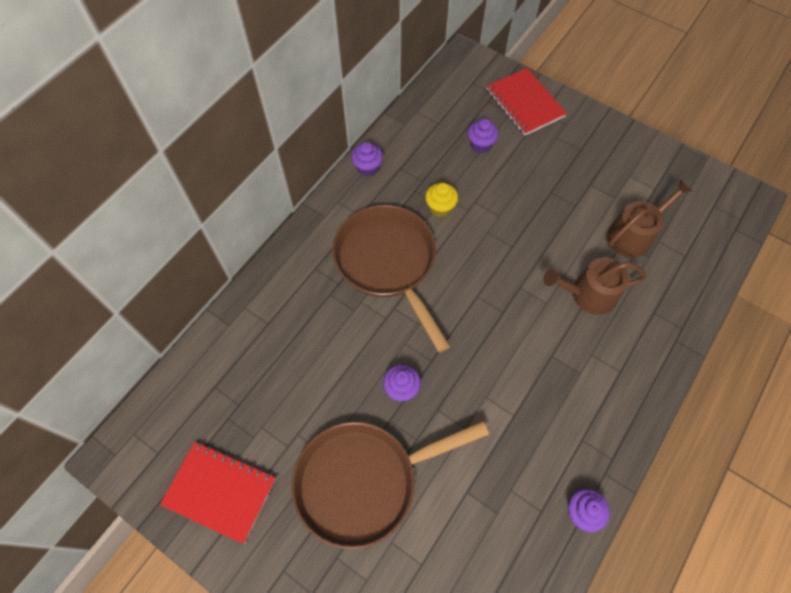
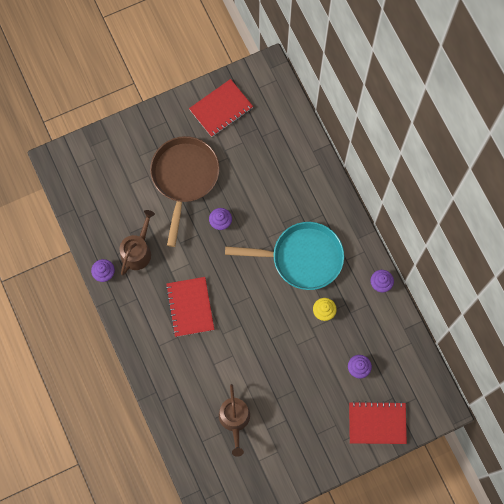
camera: 120 degrees right, 10 degrees up
(388, 263) = (302, 258): brown pan -> turquoise pan
(542, 361) = (190, 307): none -> red notebook
(588, 294) = (213, 362): brown watering can -> brown watering can (138, 251)

